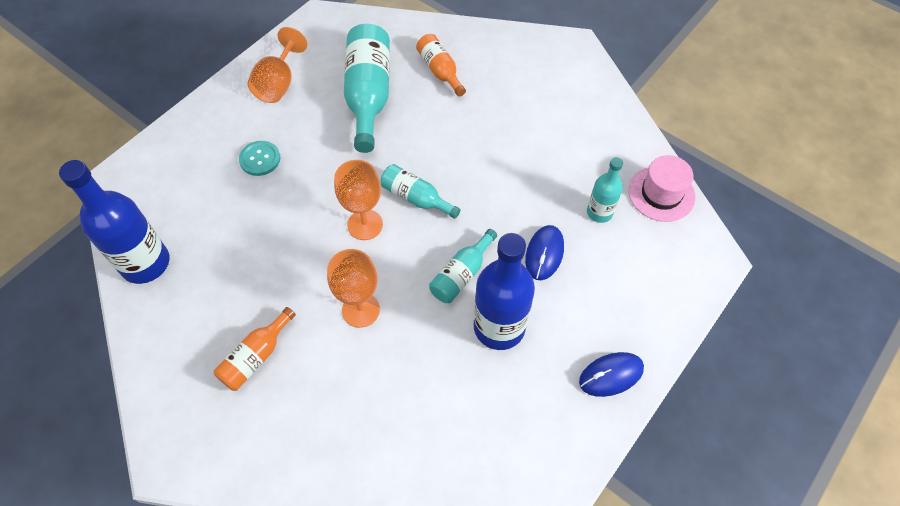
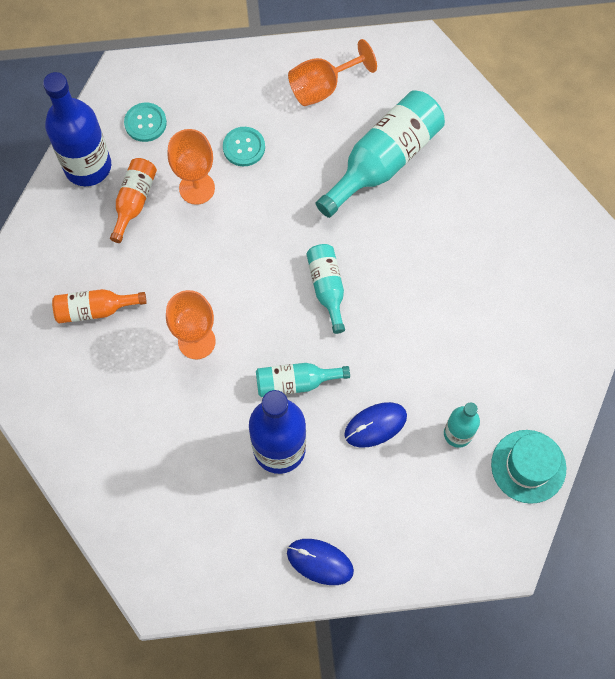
camera: 45 degrees right, 10 degrees up
(165, 200) = (145, 123): none -> turquoise button
(365, 225) = (266, 275): orange goblet -> orange goblet (197, 188)
(440, 70) = (467, 188): orange bottle -> orange bottle (134, 201)
(661, 194) = (528, 466): pink hat -> turquoise hat

